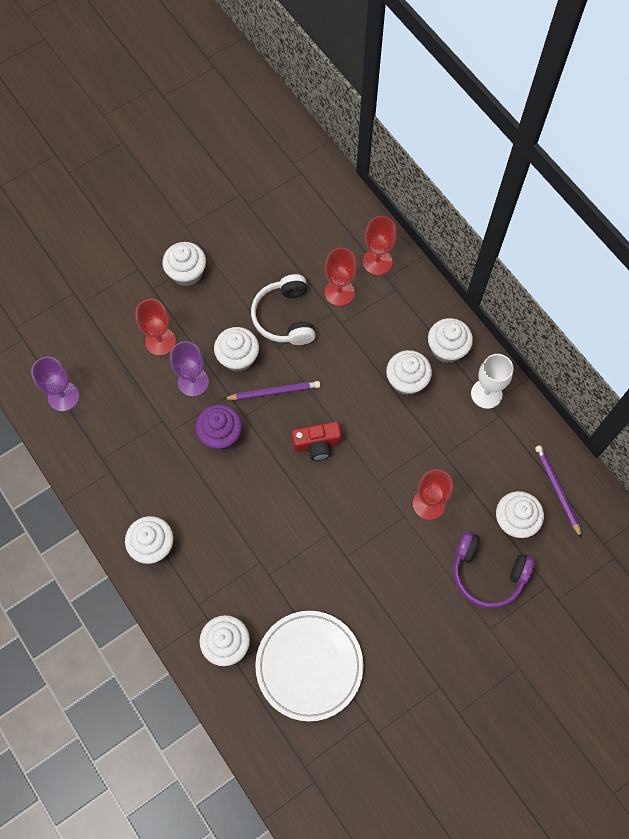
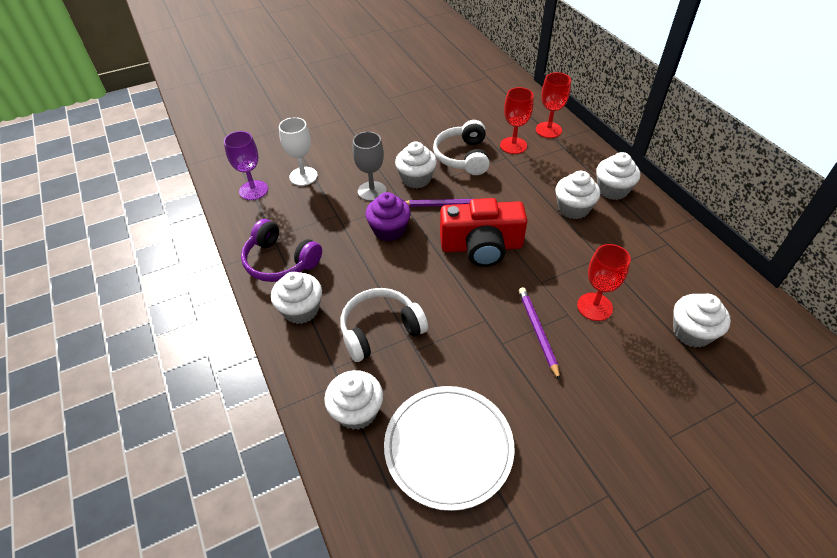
camera: 10 degrees right, 20 degrees down
(160, 341) = (349, 162): red goblet -> none
(187, 273) = (383, 123): white cupcake -> none
(193, 382) = (372, 191): purple goblet -> grey goblet
(233, 558) = (380, 330): none -> white headphones
(317, 444) = (481, 246): red camera -> red camera, size x1.72
(486, 394) = (653, 225): white goblet -> white goblet (303, 176)
(487, 573) = (663, 378): purple headphones -> purple headphones (280, 261)
(557, 490) = (737, 310): purple pencil -> purple pencil (538, 332)

